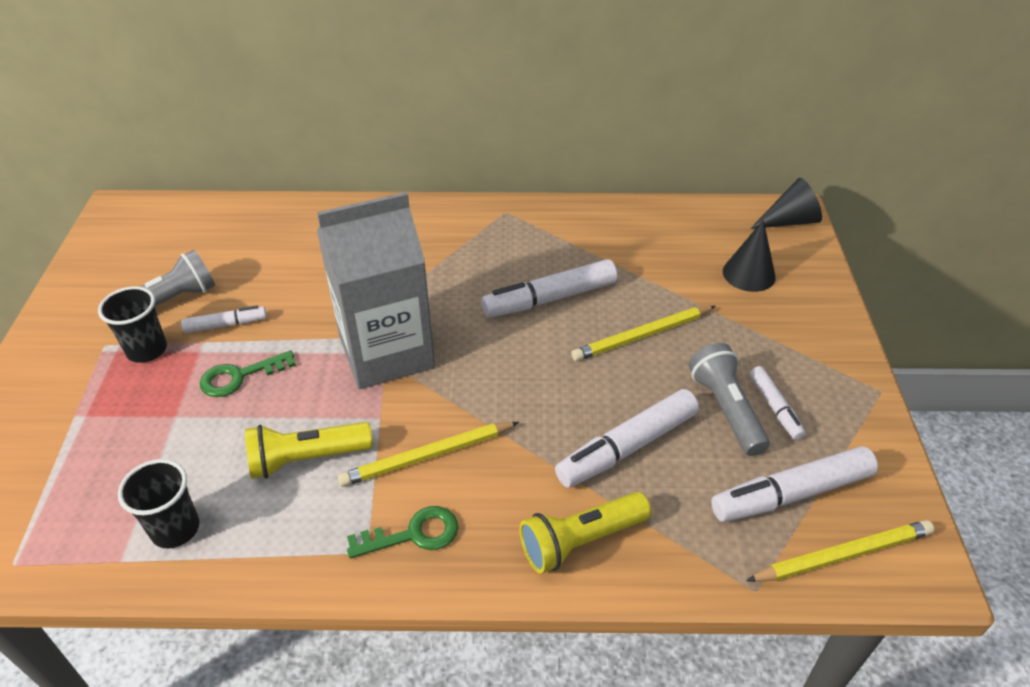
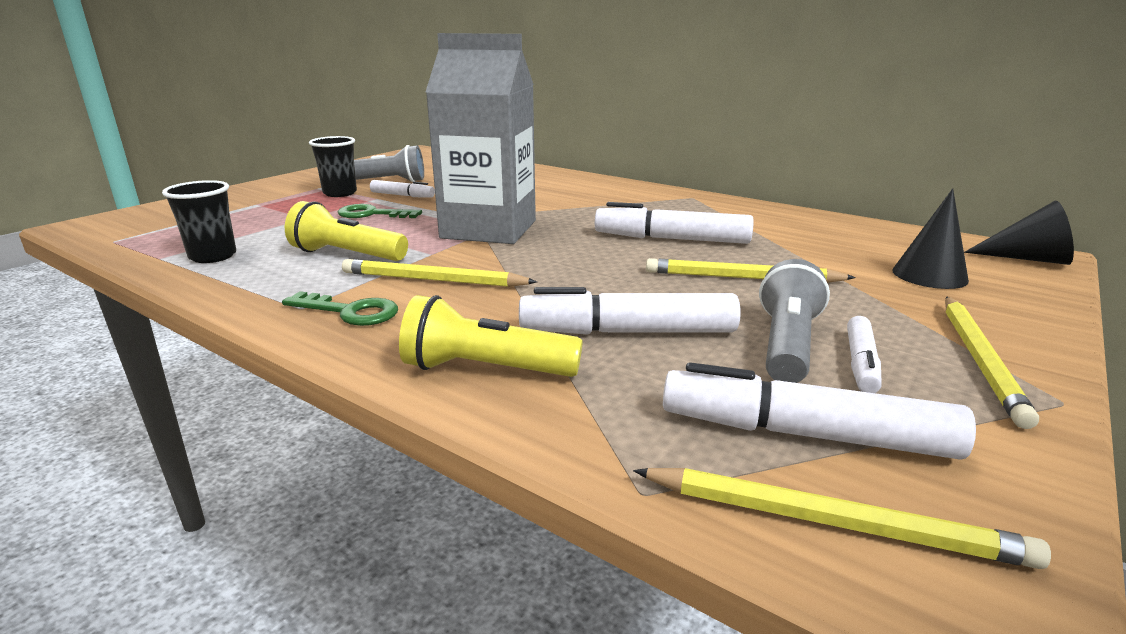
camera: 35 degrees right, 20 degrees down
(826, 369) = (979, 359): none -> yellow pencil

